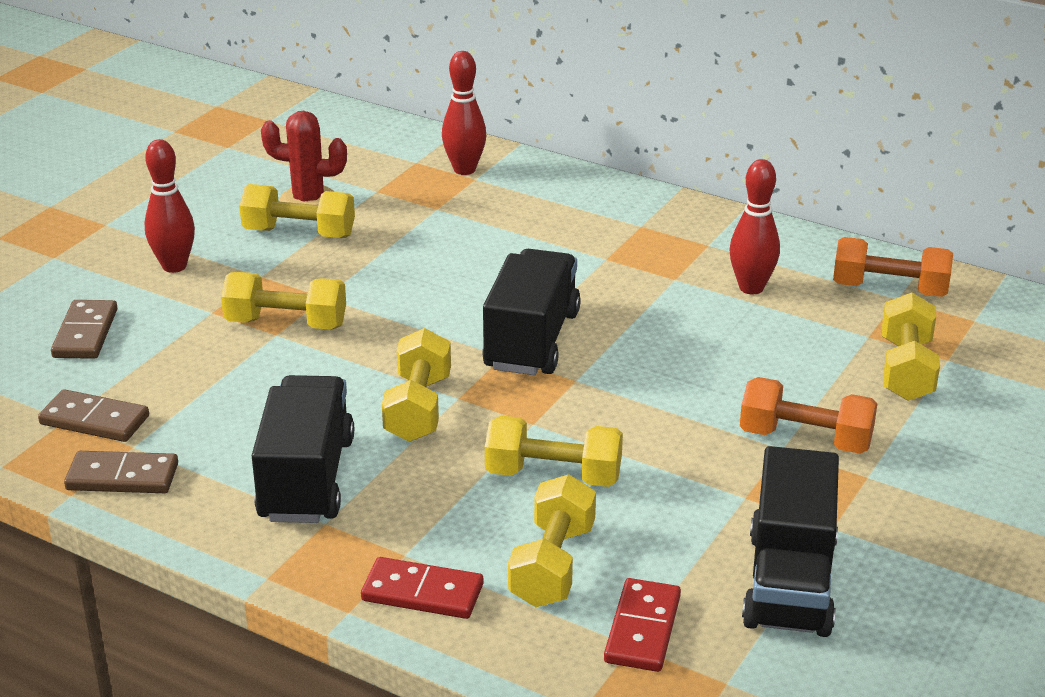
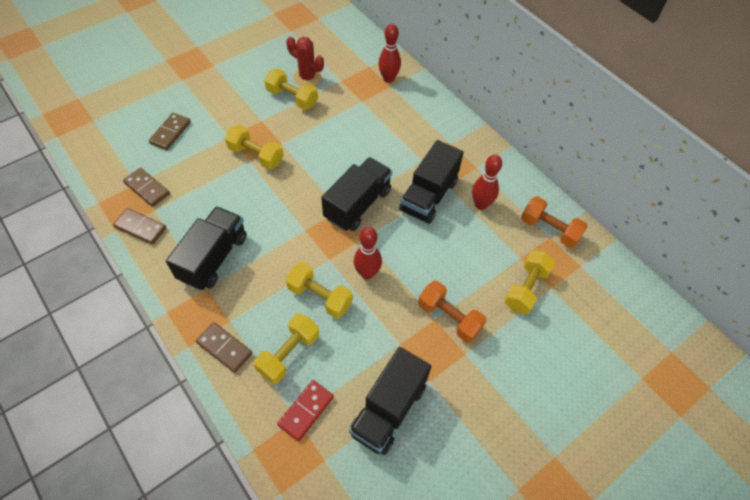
camera: 20 degrees right, 25 degrees up
(174, 266) = (228, 102): red bowling pin -> red bowling pin (367, 273)
(418, 408) = (284, 230): yellow dumbbell -> none
(422, 593) = (224, 348): red domino -> brown domino
(651, 299) = (428, 196): none -> black truck

